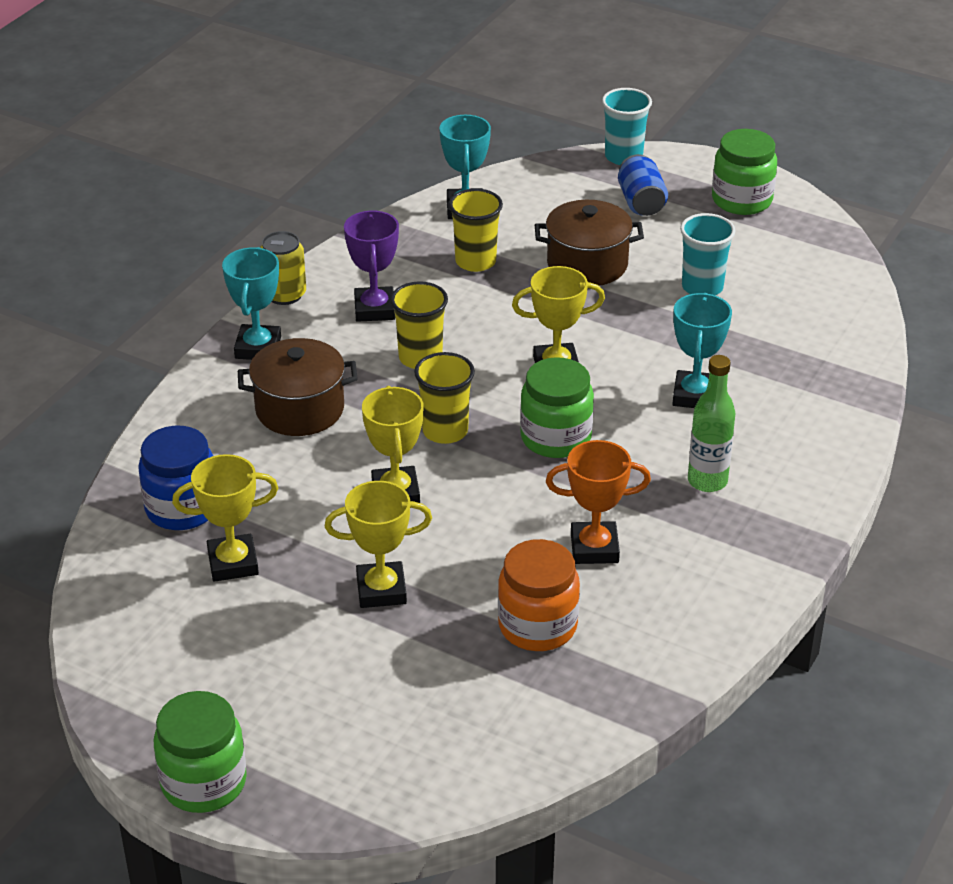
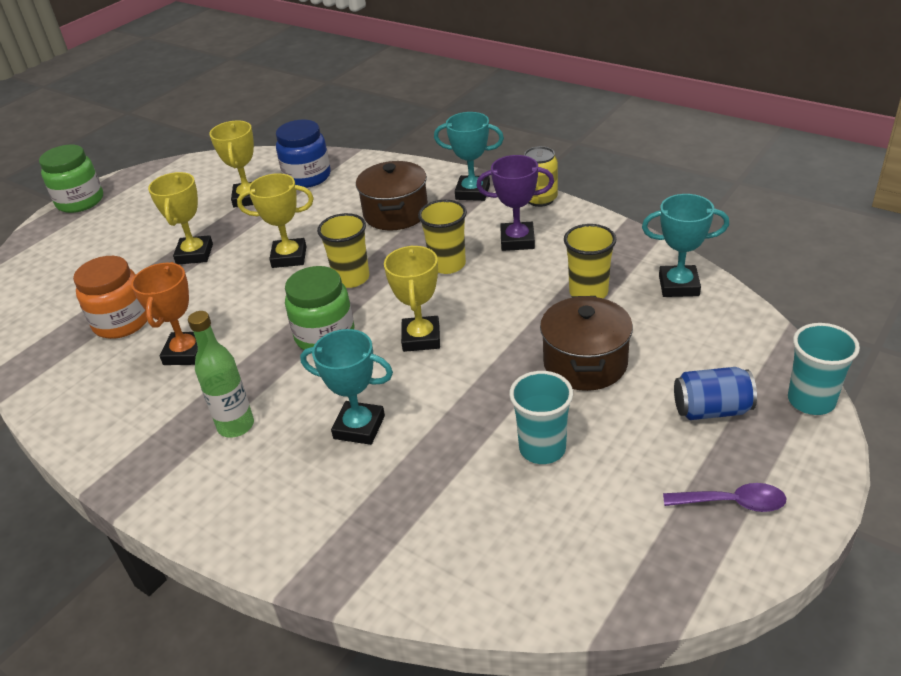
camera: 100 degrees right, 0 degrees up
(741, 200) = (732, 503): green jar -> purple spoon

